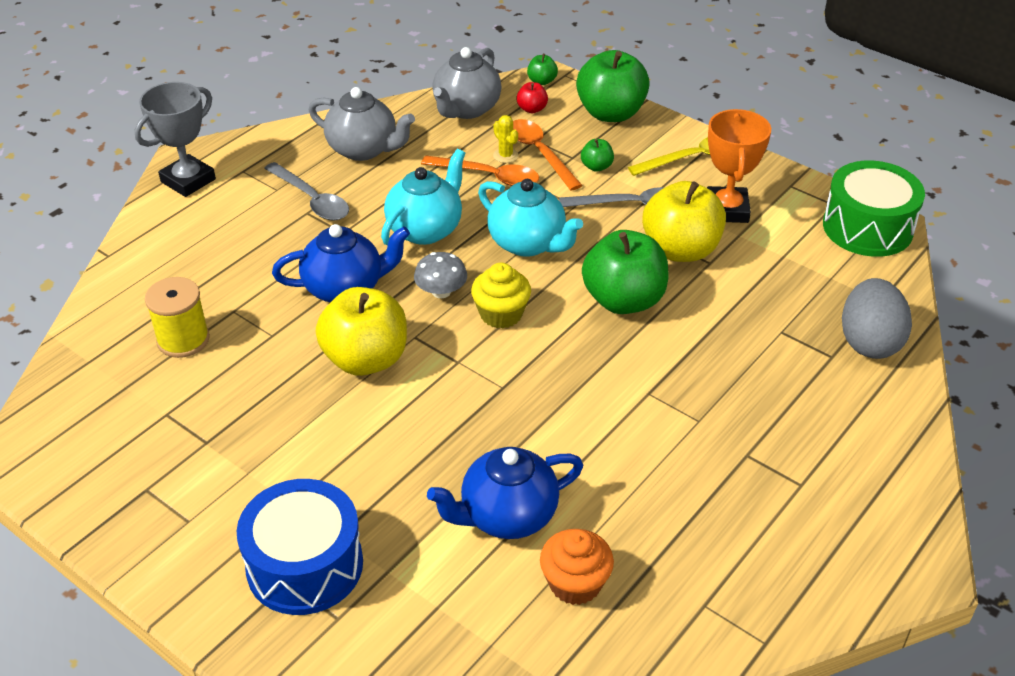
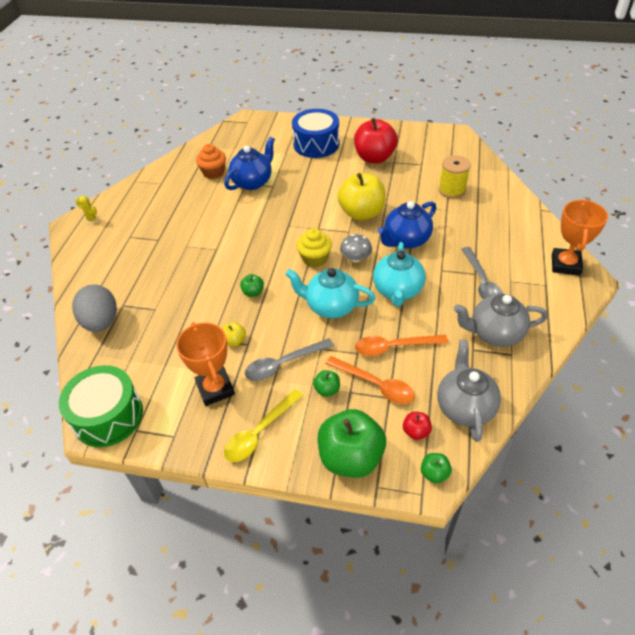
camera: 155 degrees right, 5 degrees up
(188, 180) = (565, 265): grey trophy -> orange trophy
(229, 469) = (374, 158): none -> red apple
(312, 200) = (482, 282): grey spoon -> grey spoon turned 120 degrees counterclockwise
(505, 155) = (397, 371): yellow cactus -> yellow cactus (92, 220)
(623, 300) = (253, 292): green apple -> green apple, size x0.44
(680, 250) = (234, 341): yellow apple -> yellow apple, size x0.44

